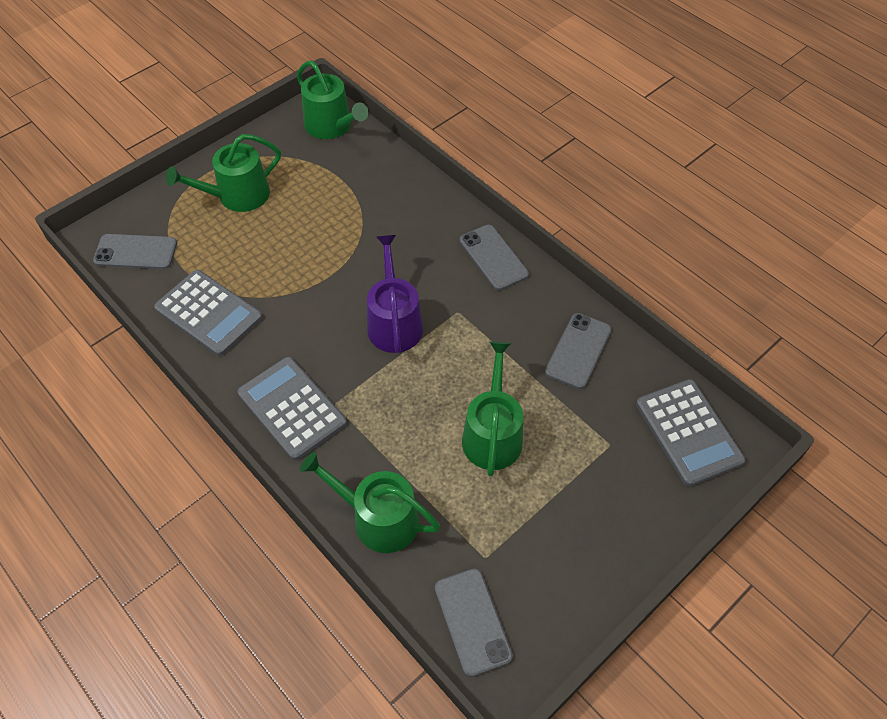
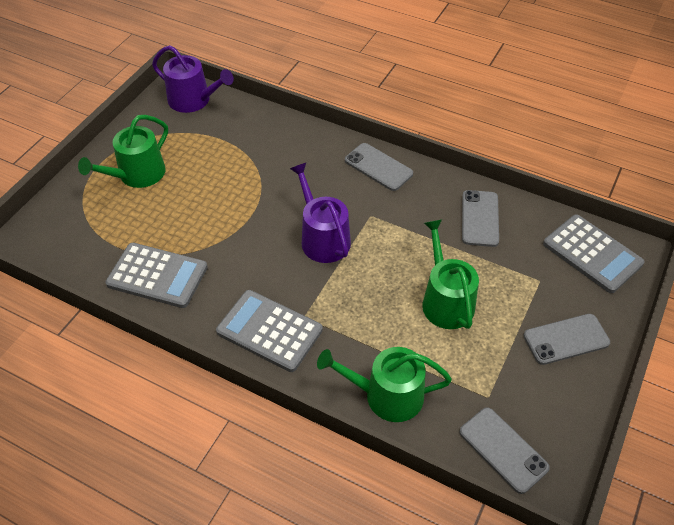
camera: 20 degrees left, 5 degrees down
(136, 252) = (65, 244): grey phone -> grey phone (566, 339)
(332, 126) = (193, 100): green watering can -> purple watering can

